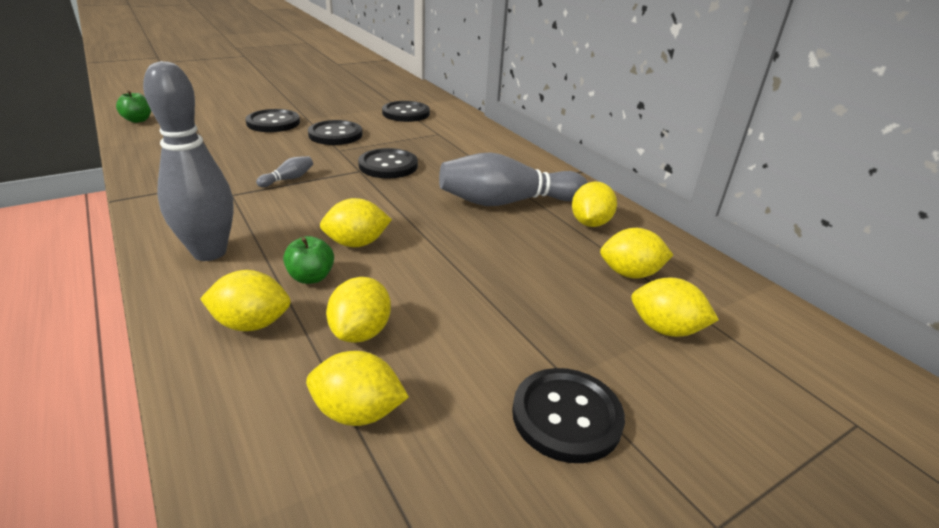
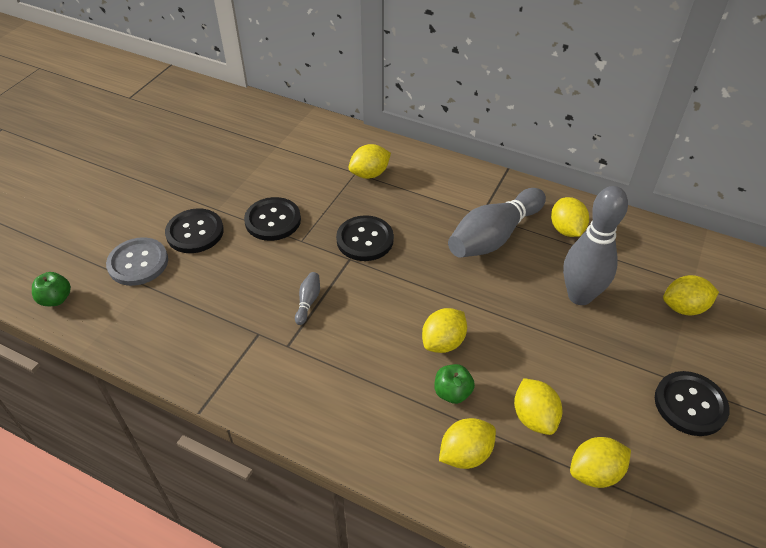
camera: 30 degrees left, 15 degrees up
(209, 252) = (356, 414): grey bowling pin -> grey bowling pin (579, 296)
(213, 123) = (138, 263): none -> grey button
(406, 113) = (296, 155): black button -> none
(630, 274) = (629, 269): yellow lemon -> yellow lemon (369, 174)

